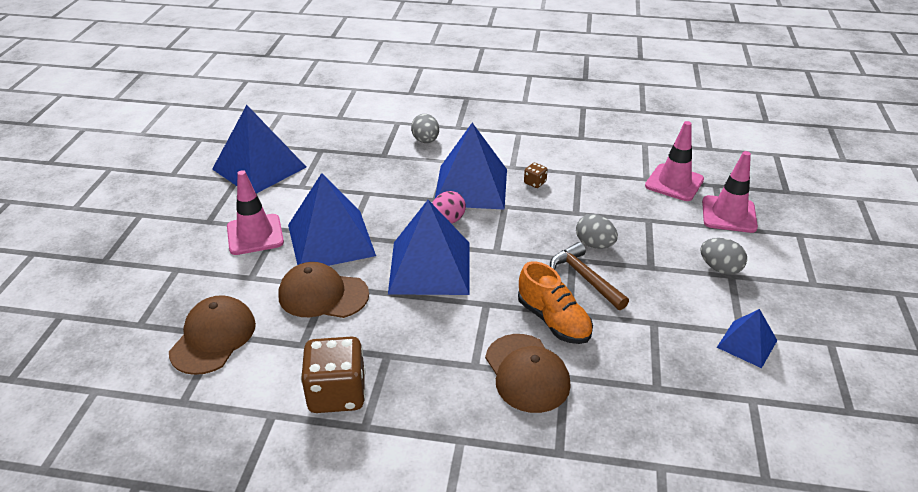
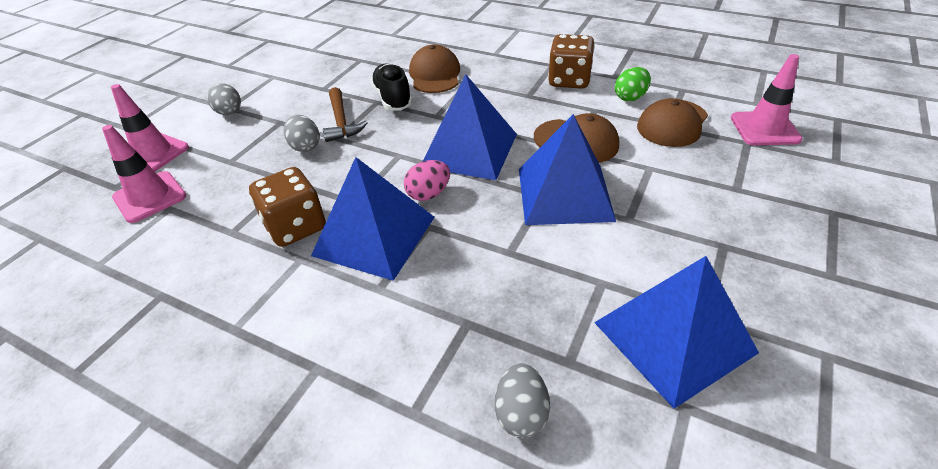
camera: 160 degrees left, 5 degrees up
(255, 235) = (655, 215): pink traffic cone -> pink traffic cone (764, 129)
(256, 373) = (630, 97): none -> green egg
(425, 141) = (387, 343): grey egg -> grey egg (521, 413)
(535, 183) = (295, 227): brown dice -> brown dice, size x2.28
(553, 320) = (393, 98): orange shoe -> black shoe
(747, 344) = (279, 70): blue pyramid -> none

